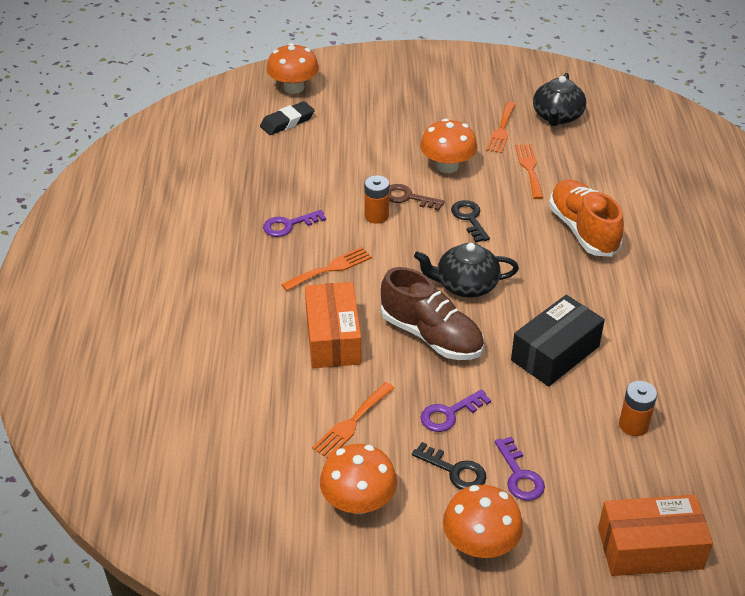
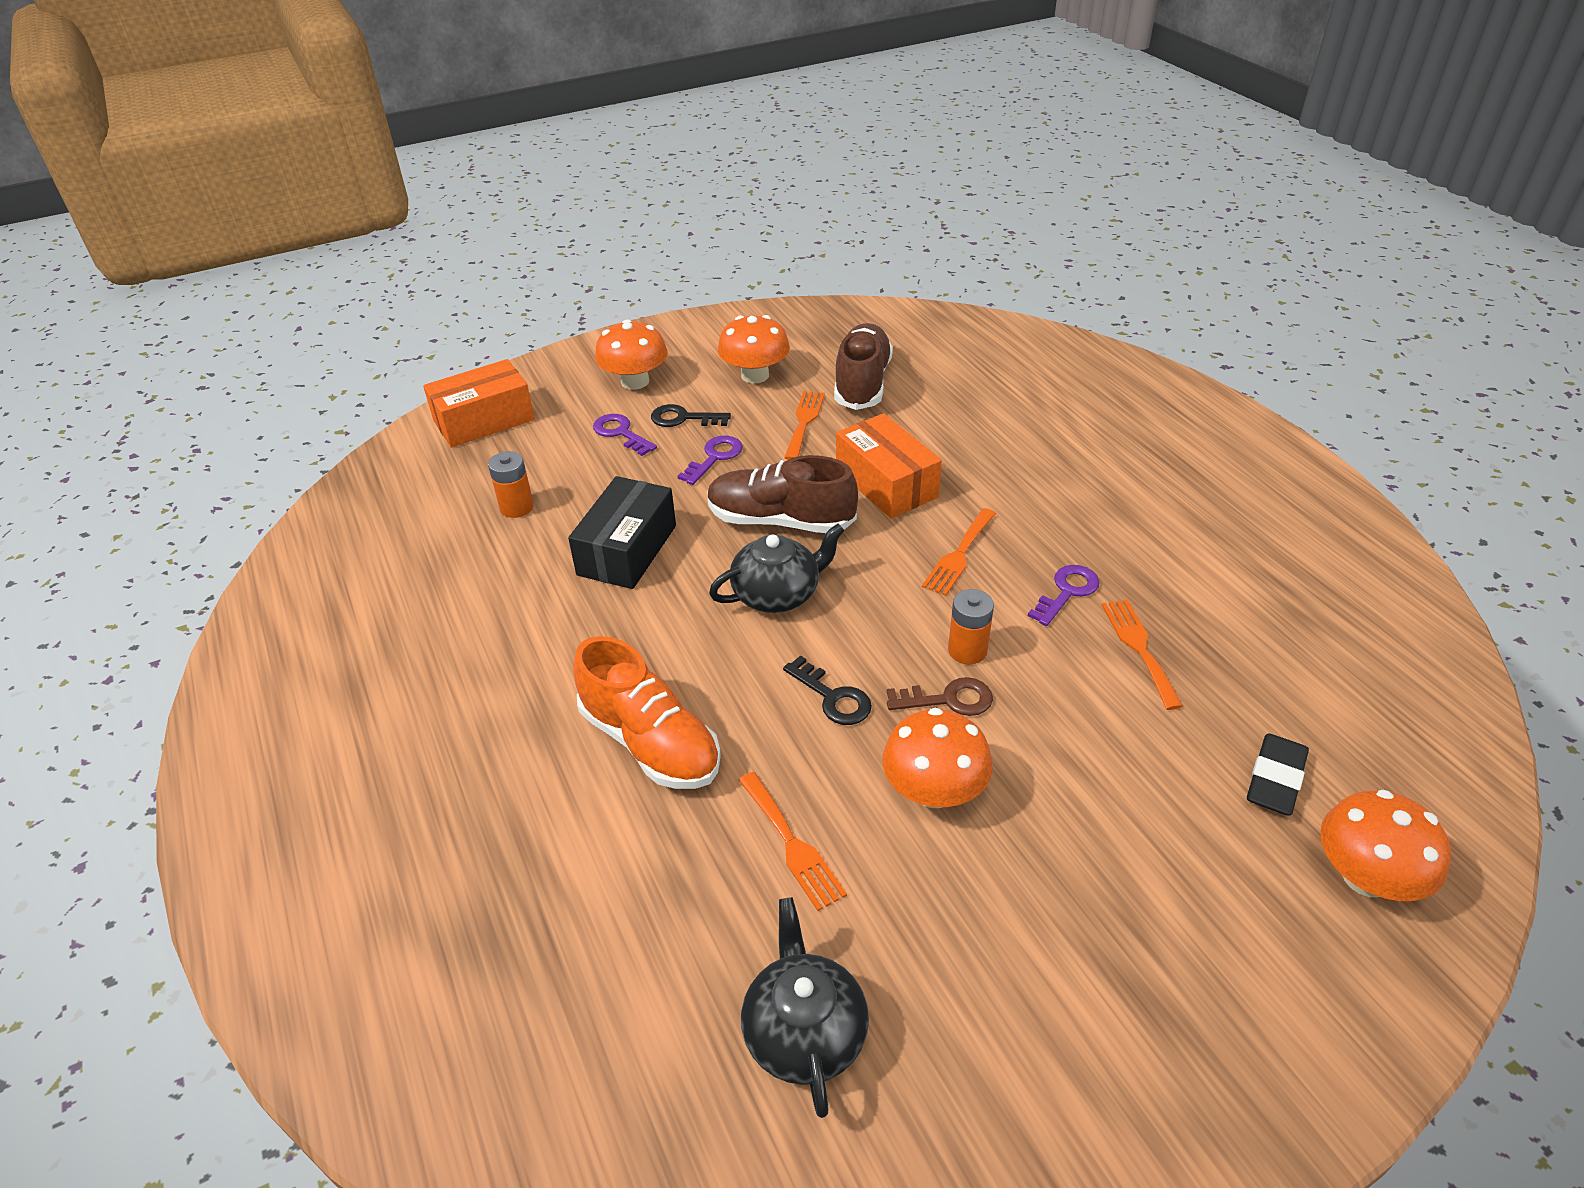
camera: 155 degrees right, 0 degrees up
(269, 448) = (862, 383): none -> brown shoe
(501, 130) = (895, 931): orange fork -> orange fork (1139, 648)

